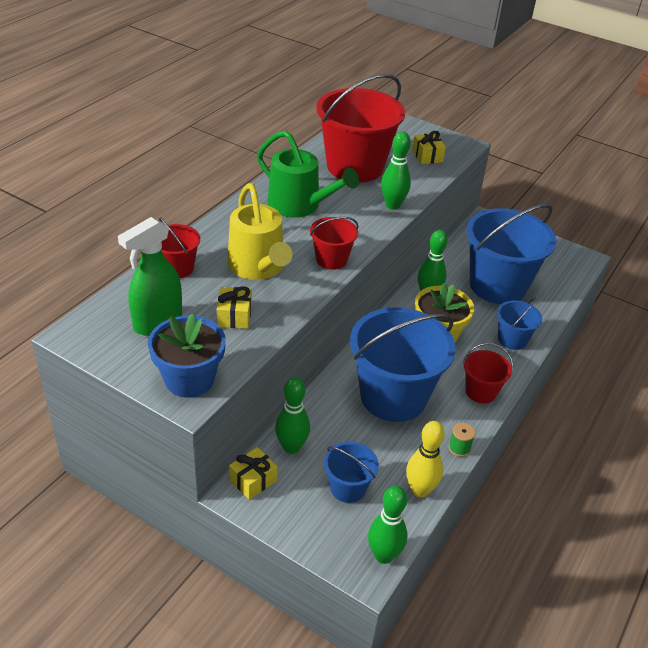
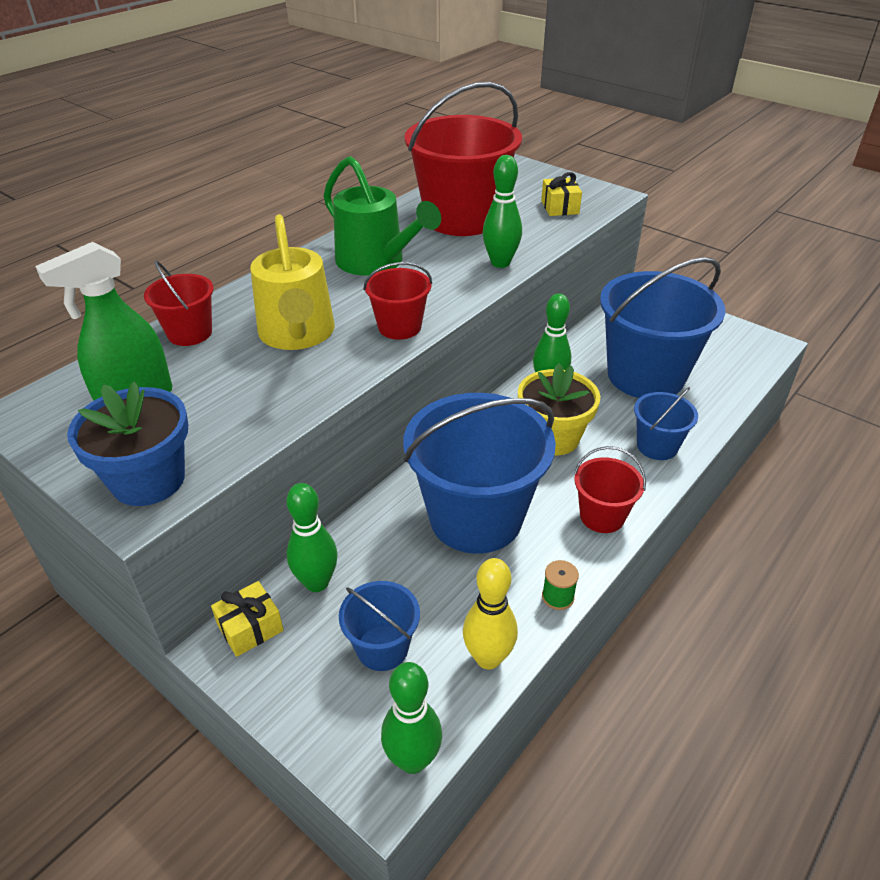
camera: 10 degrees right, 0 degrees up
(234, 316) = (243, 396): yellow gift -> none

